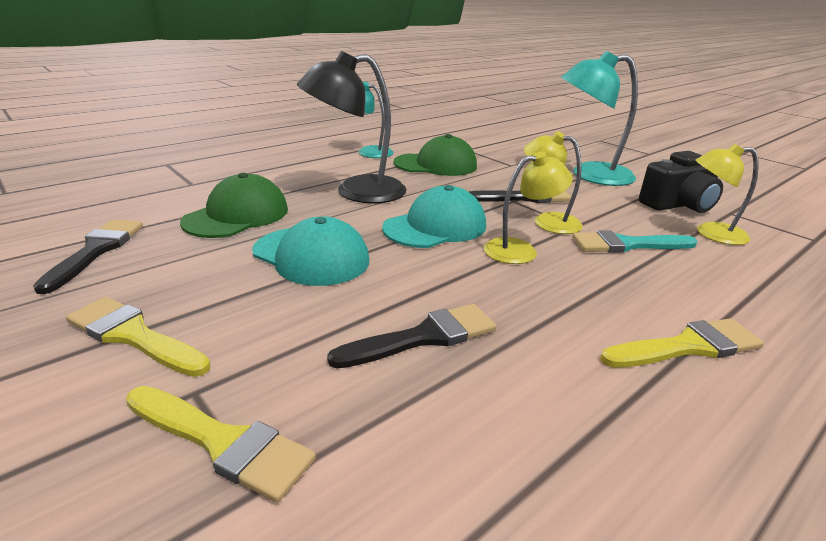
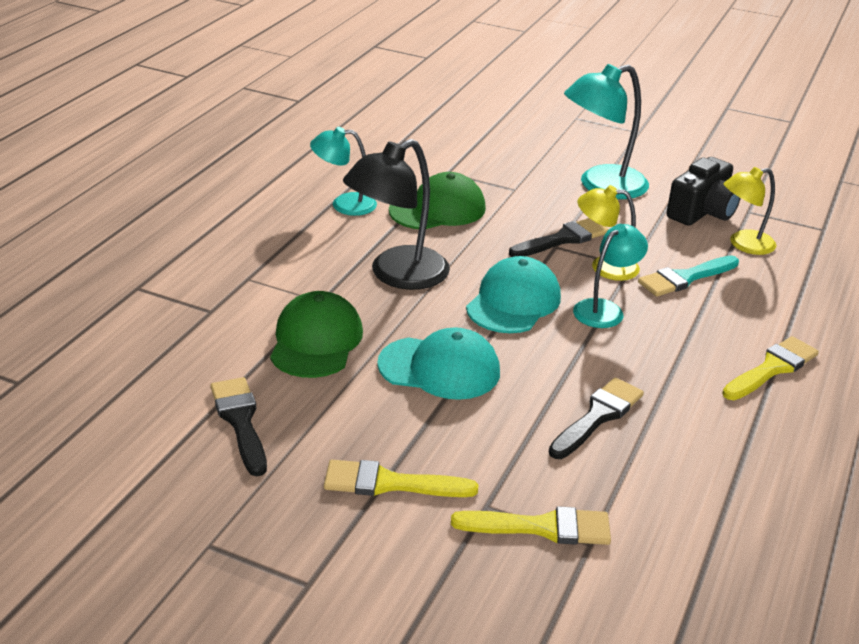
camera: 25 degrees left, 5 degrees up
(520, 250) = (605, 309): yellow lamp -> turquoise lamp

